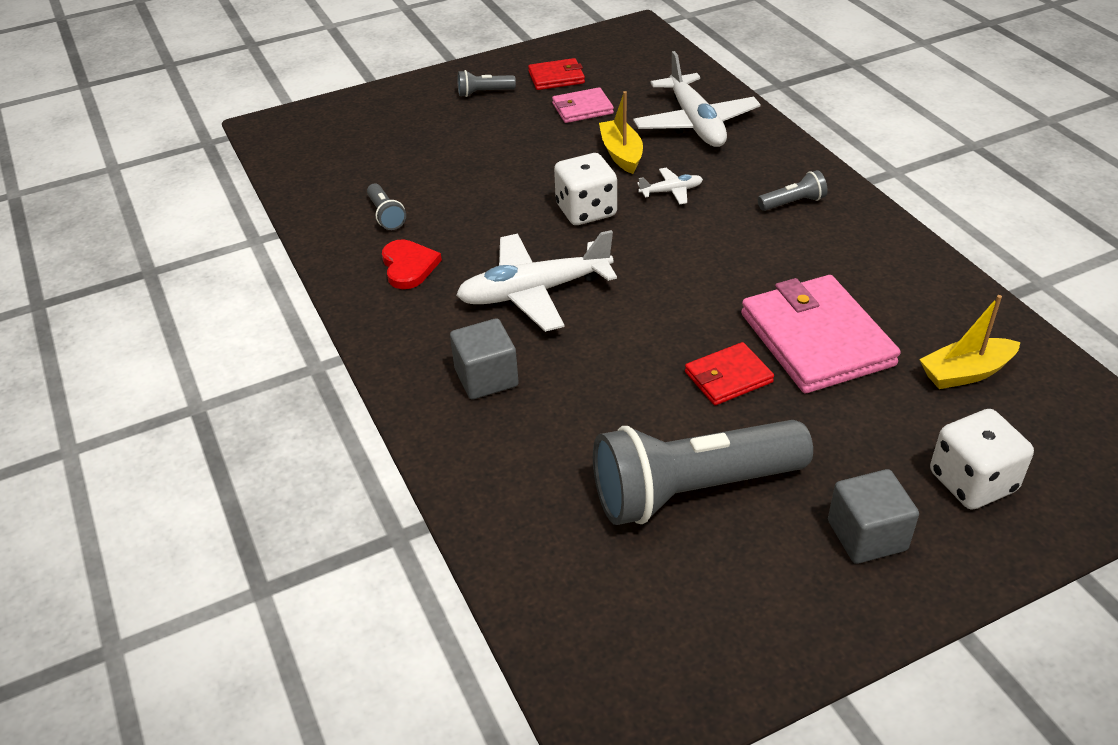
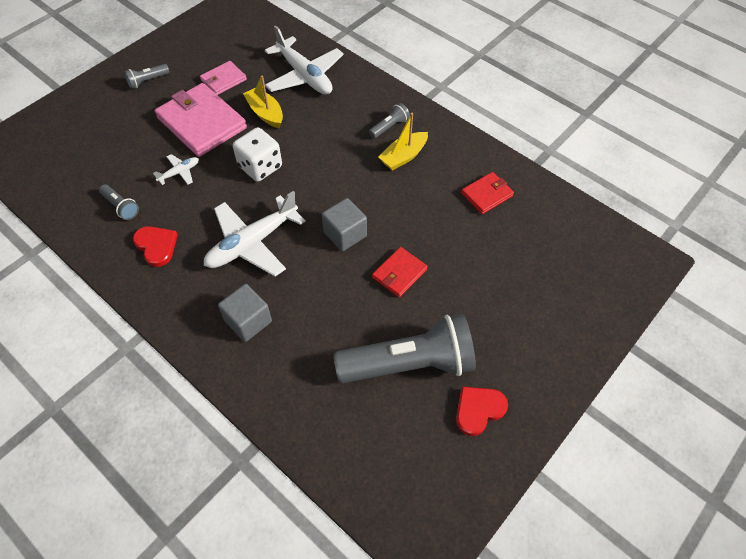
camera: 25 degrees left, 15 degrees up
(556, 77) = (194, 56): red wallet -> red wallet (486, 194)
(671, 191) = (310, 136): white plane -> white plane (179, 172)
(693, 490) = (409, 364): grey flashlight -> grey flashlight turned 150 degrees counterclockwise
(776, 580) = (478, 410): none -> red heart
(816, 339) = (440, 229): pink wallet -> pink wallet (202, 123)
(867, 535) = (516, 361): grey cube -> grey cube (345, 234)
(965, 373) = (531, 229): yellow boat -> yellow boat (403, 156)
(972, 482) = (559, 305): white dice -> none

